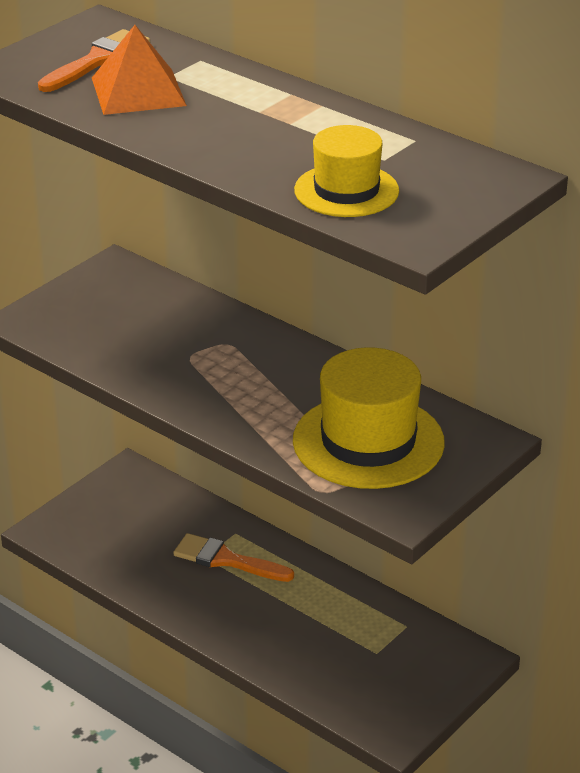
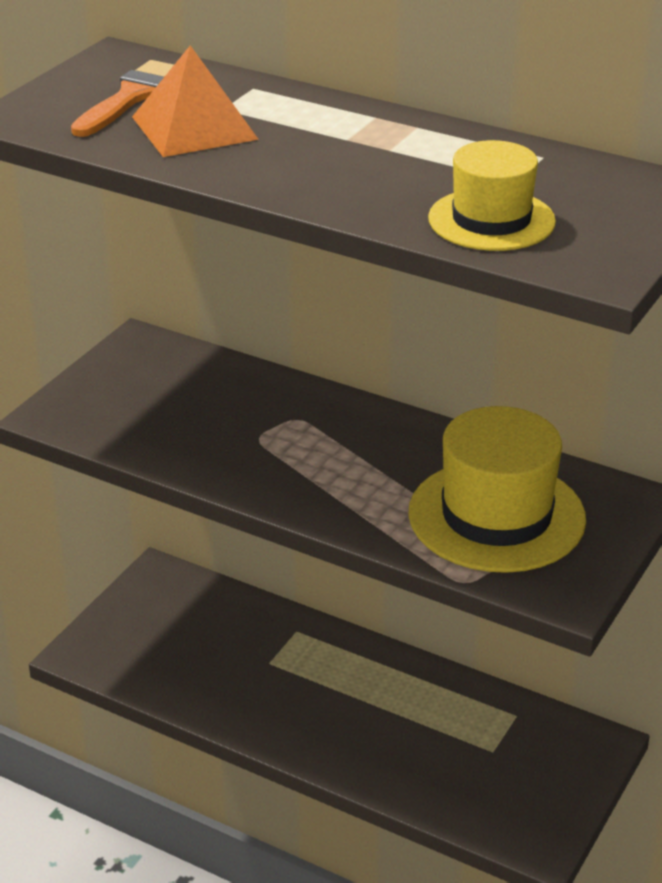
camera: 10 degrees left, 0 degrees up
(226, 560) = (295, 663): orange brush -> none

